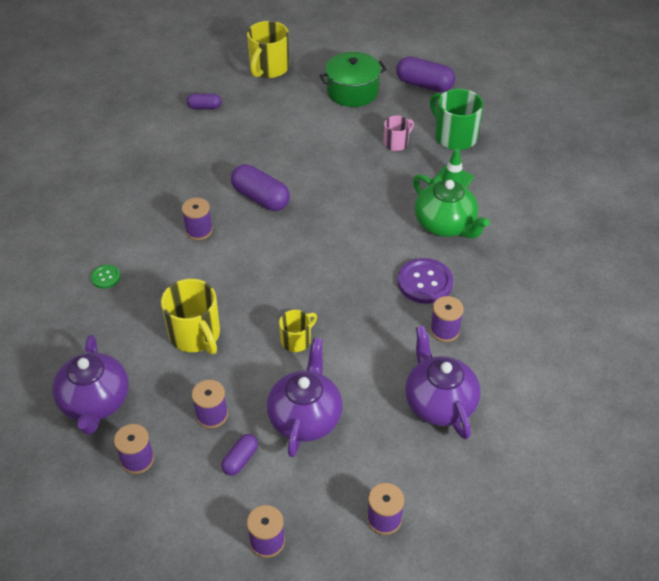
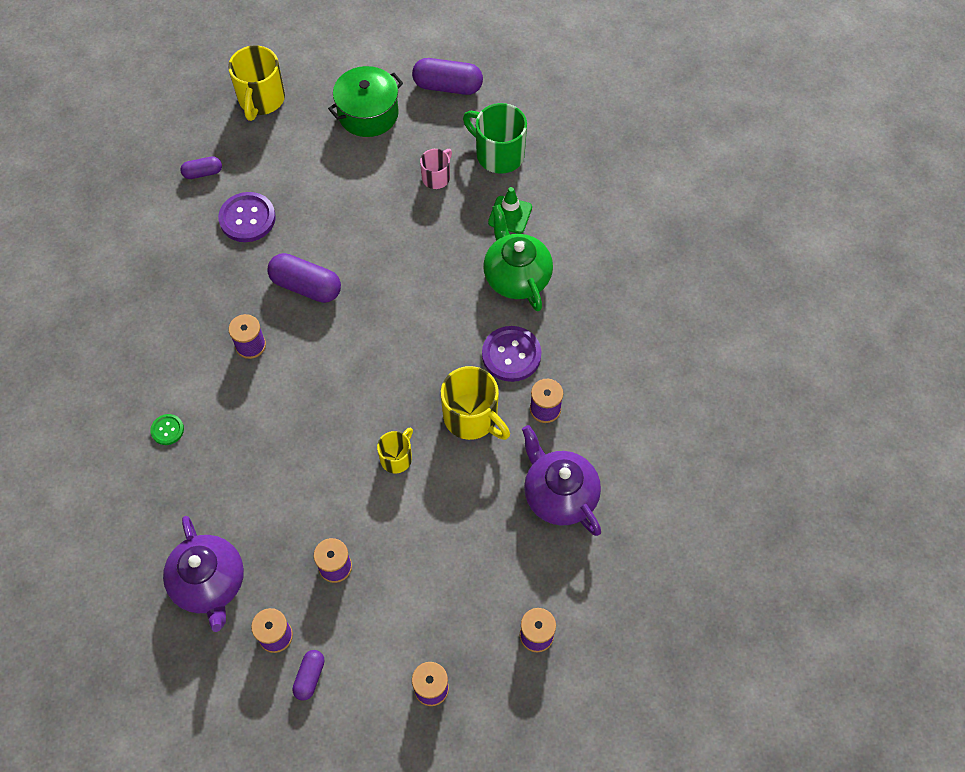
camera: 15 degrees left, 15 degrees up
(195, 335) = (289, 478): yellow mug -> yellow mug (472, 418)
(229, 143) = (247, 218): none -> purple button
(240, 459) = (379, 609): purple capsule -> purple capsule (310, 677)
(305, 417) = (430, 545): purple teapot -> none
(446, 225) = (516, 276): green teapot -> green teapot turned 150 degrees counterclockwise

